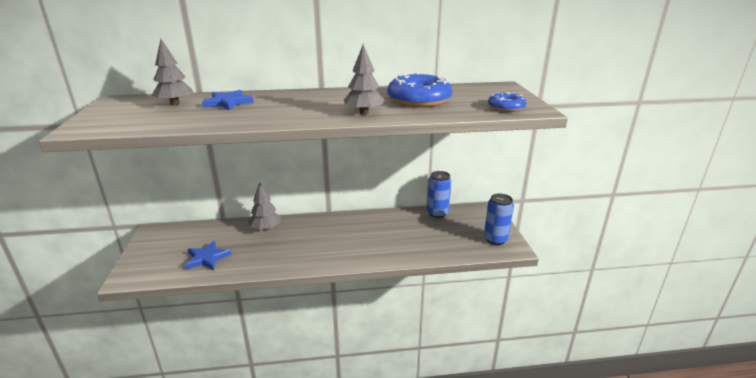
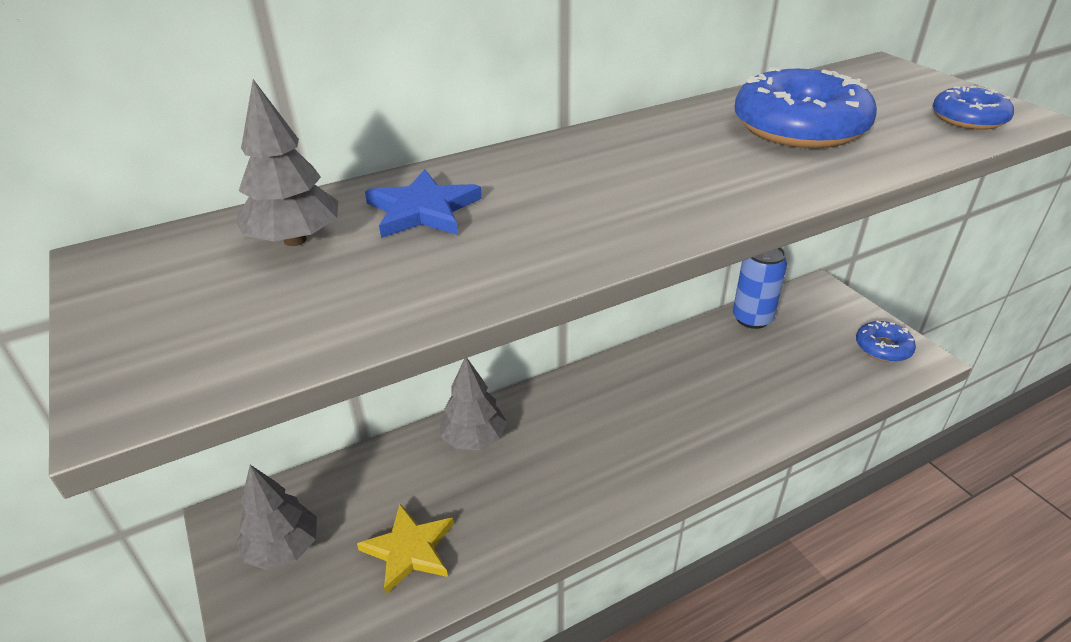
camera: 20 degrees left, 10 degrees up
(207, 258) = (409, 550): blue star -> yellow star
(364, 113) = (751, 182): grey tree -> grey tree (283, 548)
(495, 239) = (883, 348): blue can -> blue donut

